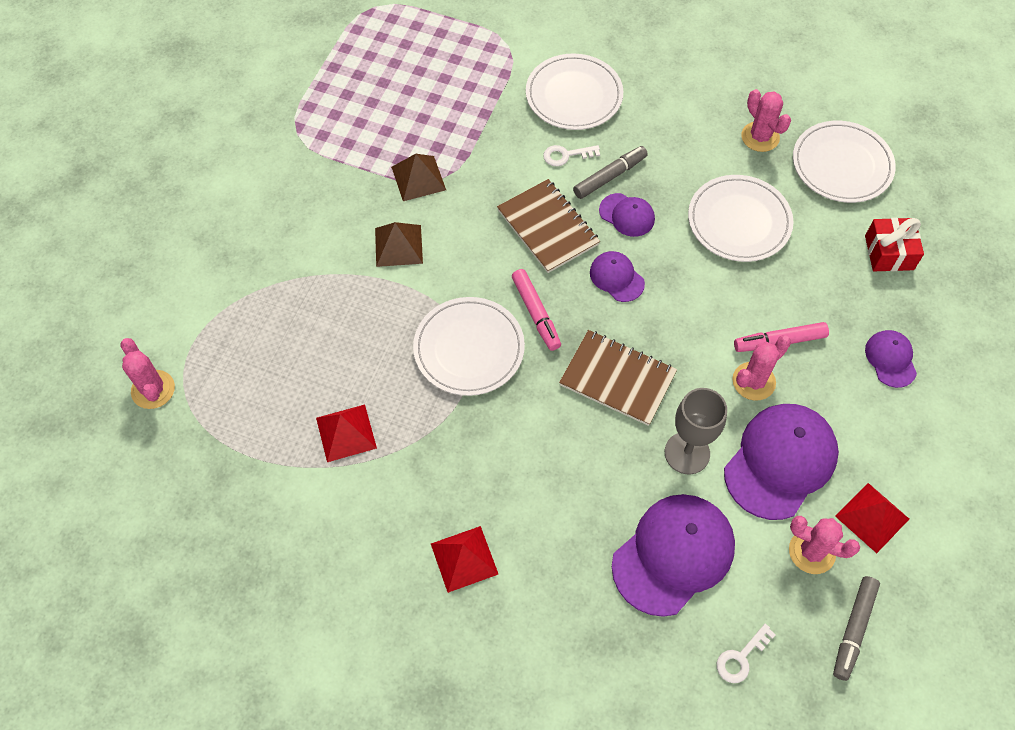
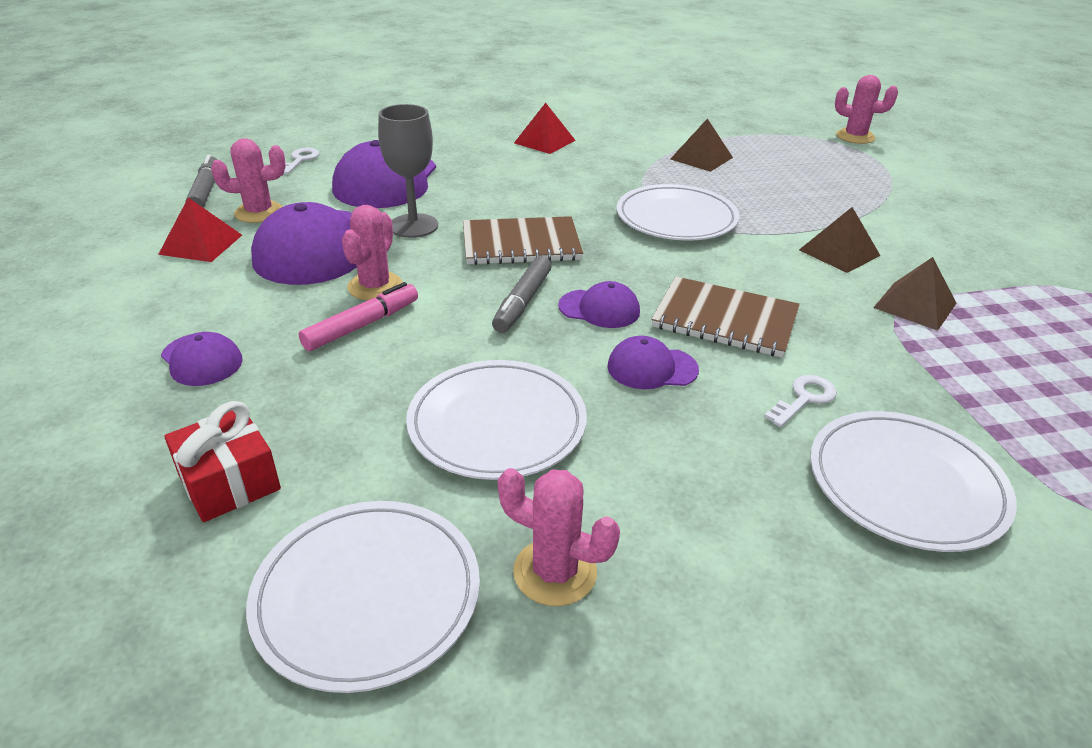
camera: 145 degrees right, 25 degrees down
(346, 433) = (701, 158): red pyramid -> brown pyramid
(536, 313) = (648, 256): pink marker -> none
(610, 176) = (721, 400): grey marker -> grey marker (522, 302)

